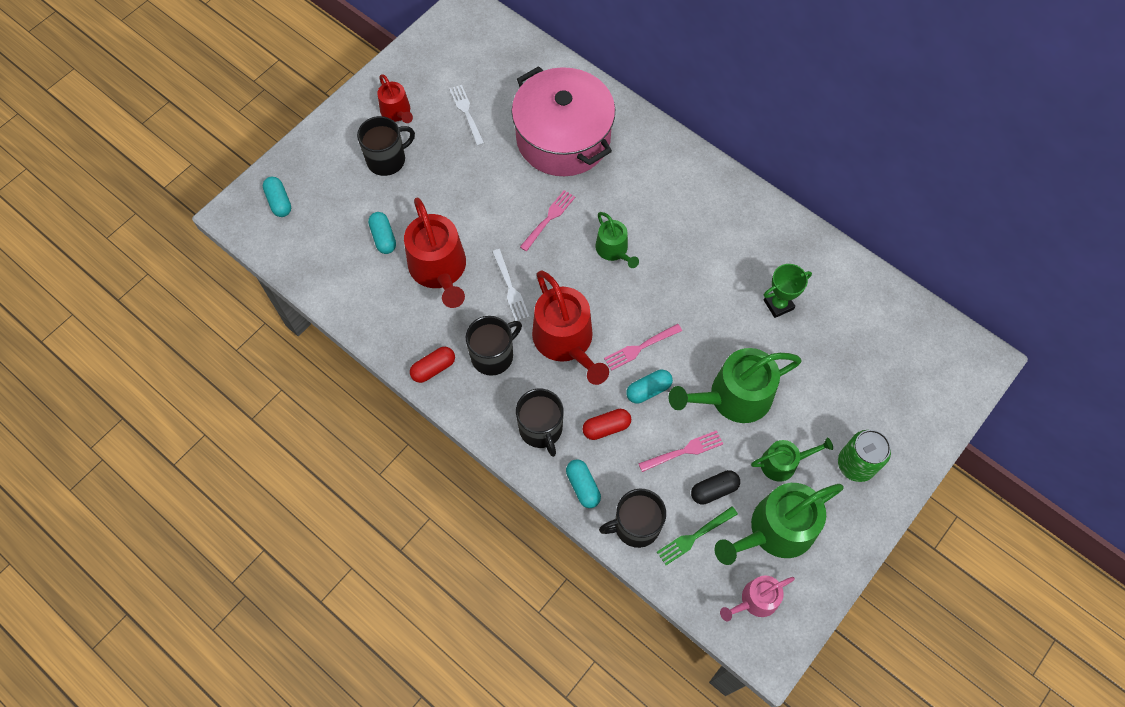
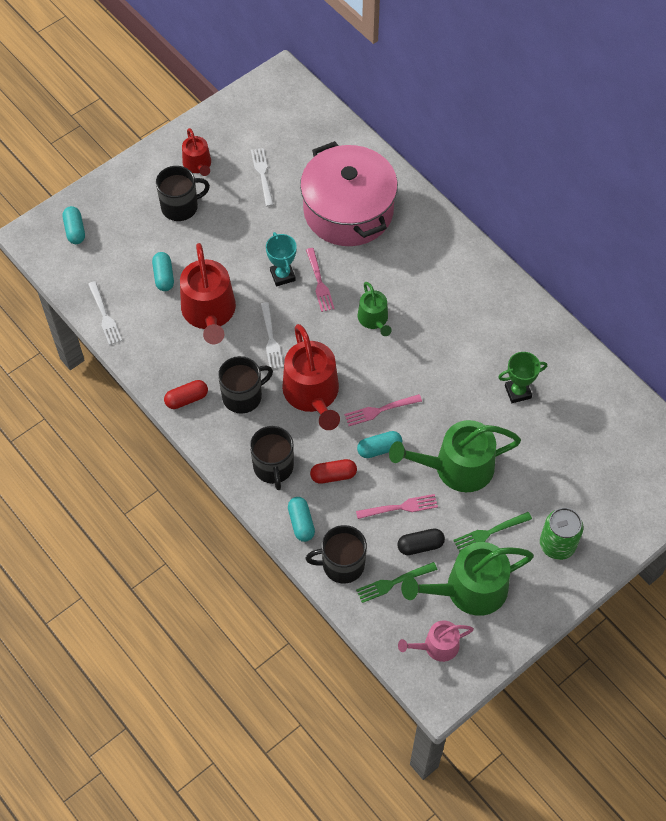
camera: 10 degrees right, 5 degrees down
(328, 290) = (104, 315): none -> white fork
(509, 217) = (282, 275): none -> turquoise trophy
(548, 219) = (319, 282): pink fork -> pink fork turned 120 degrees clockwise
(783, 463) = (490, 532): green watering can -> green fork

